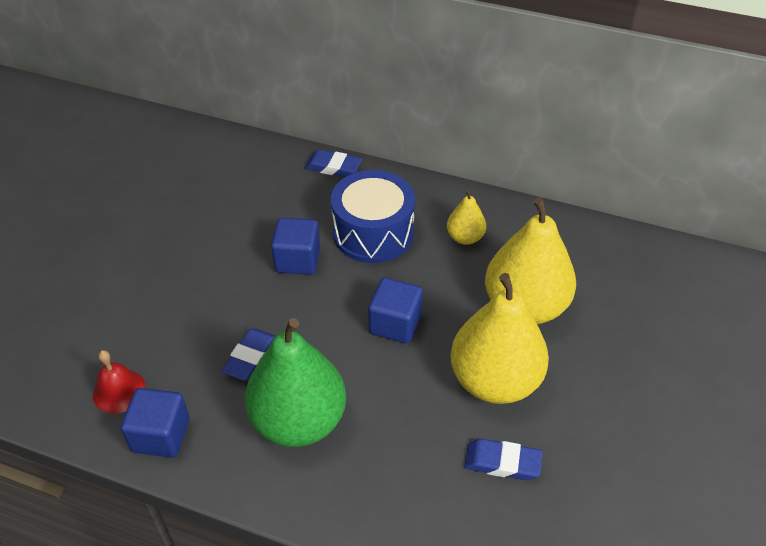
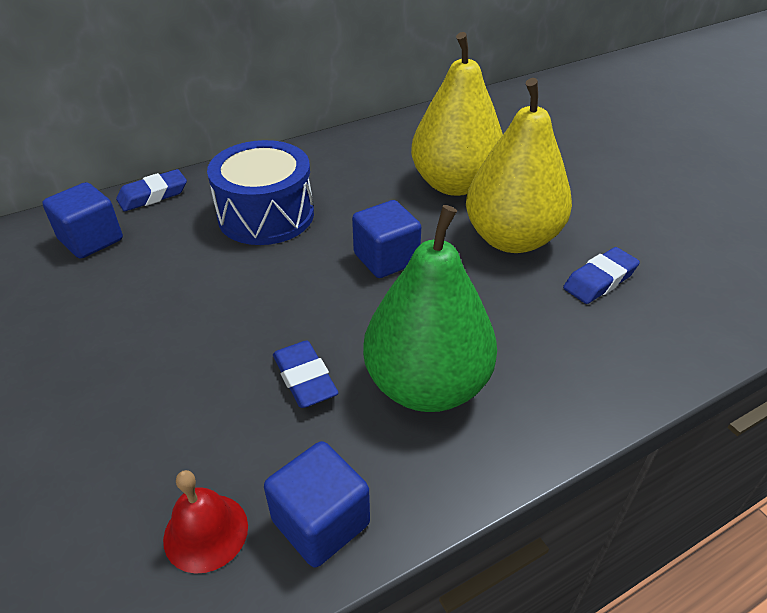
camera: 50 degrees left, 5 degrees down
(297, 260) = (227, 277): blue cube -> blue cube (91, 240)
(465, 237) = (345, 173): yellow pear -> none

